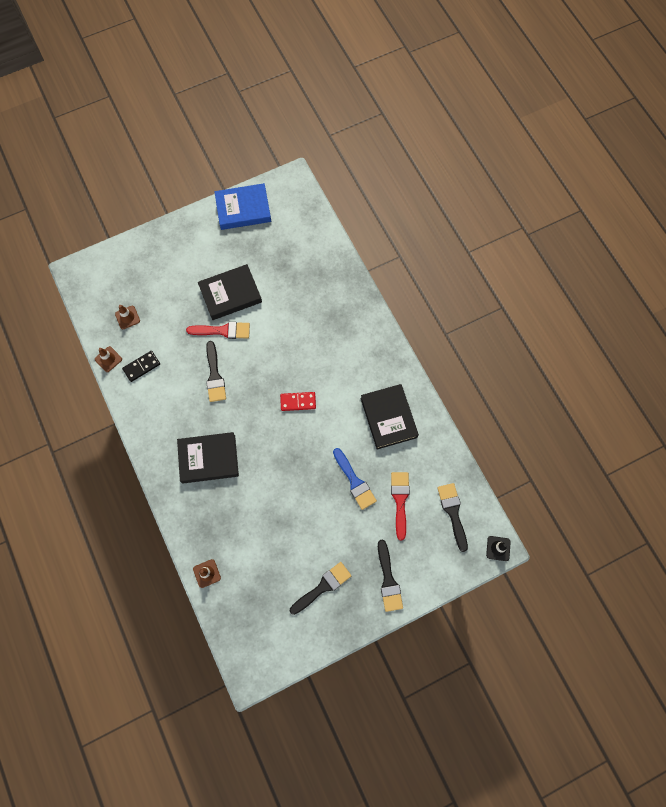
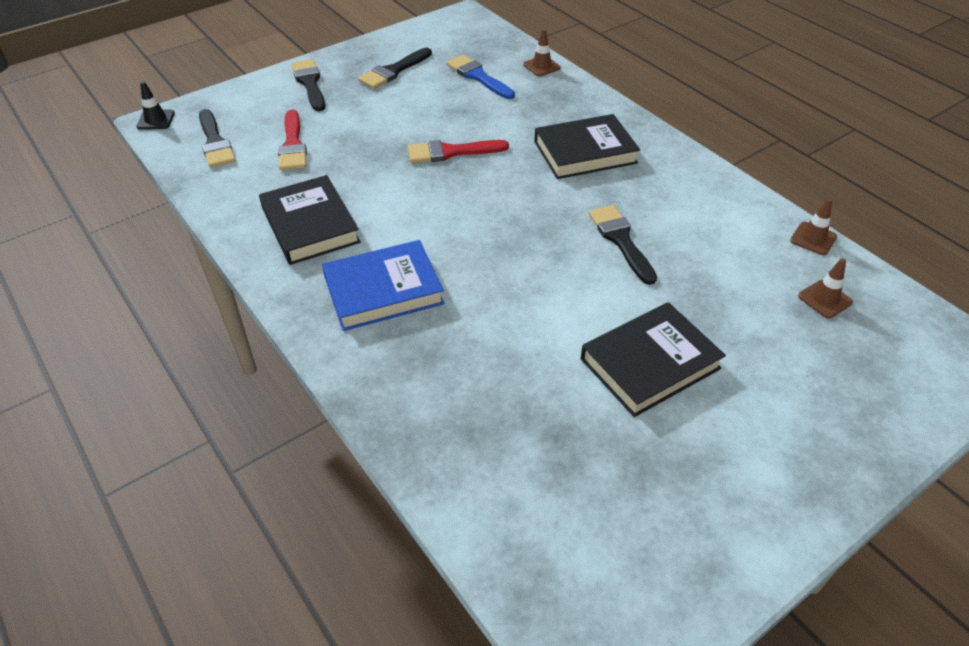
camera: 170 degrees right, 25 degrees down
(141, 366) = (750, 236): black domino -> none
(223, 331) = (636, 302): red brush -> red brush (451, 152)
(243, 209) = (705, 558): blue book -> blue book (383, 290)
(298, 402) = (467, 226): red domino -> none
(354, 481) = (361, 155): blue brush -> blue brush (478, 76)

